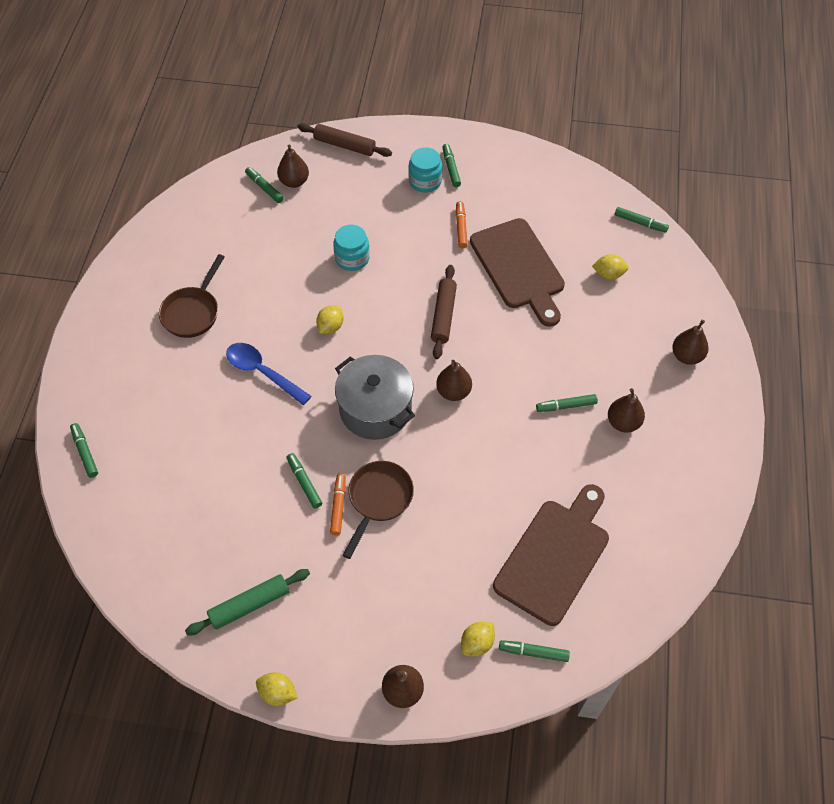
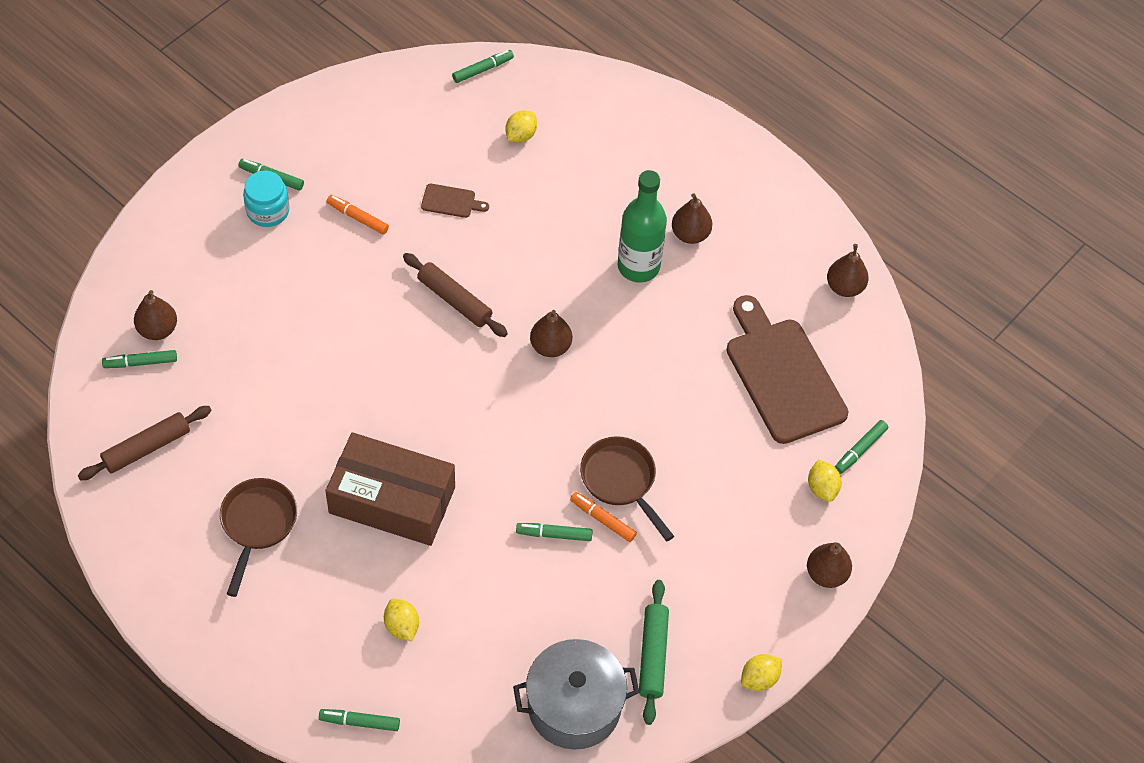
camera: 60 degrees left, 0 degrees up
(193, 312) = (257, 524): brown pan -> brown pan turned 135 degrees counterclockwise
(262, 372) = (392, 500): blue spoon -> brown box
(330, 327) = (385, 406): yellow lemon -> yellow lemon (402, 626)
(344, 145) = (149, 253): brown rolling pin -> brown rolling pin (147, 448)
(352, 258) = (313, 336): turquoise jar -> none
(375, 409) = (518, 424): grey pot -> grey pot (574, 706)
(519, 268) = (451, 201): brown cutting board -> brown cutting board, size x0.41
(566, 406) = (638, 266): green marker -> green bottle
(686, 356) = (660, 139): brown pear -> brown pear (844, 287)

